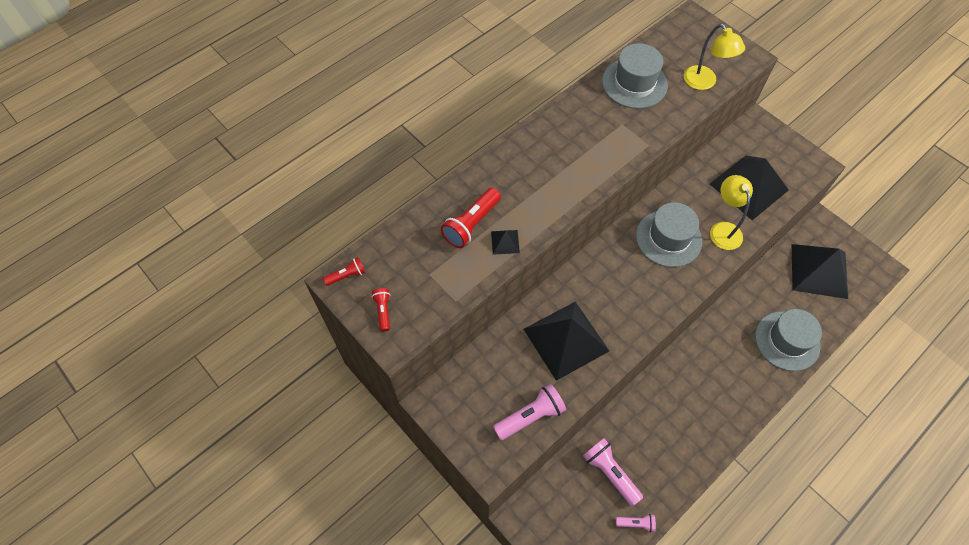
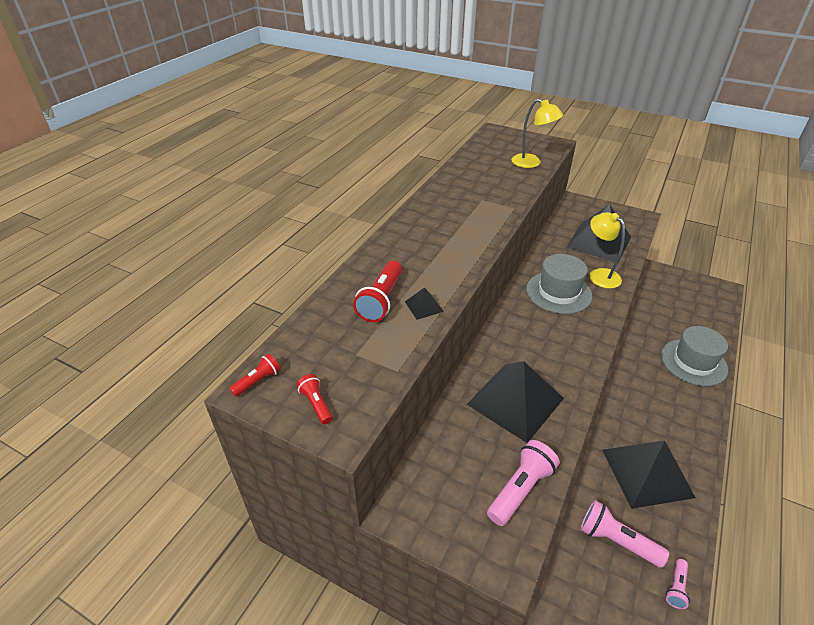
camera: 20 degrees left, 20 degrees down
(634, 83) = (475, 174): grey hat -> none
(636, 523) = (676, 587): pink flashlight -> pink flashlight turned 135 degrees clockwise
(819, 271) = (679, 303): black pyramid -> black pyramid (647, 473)

